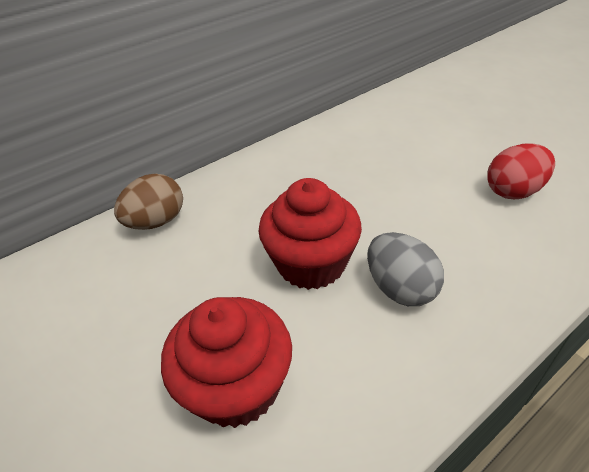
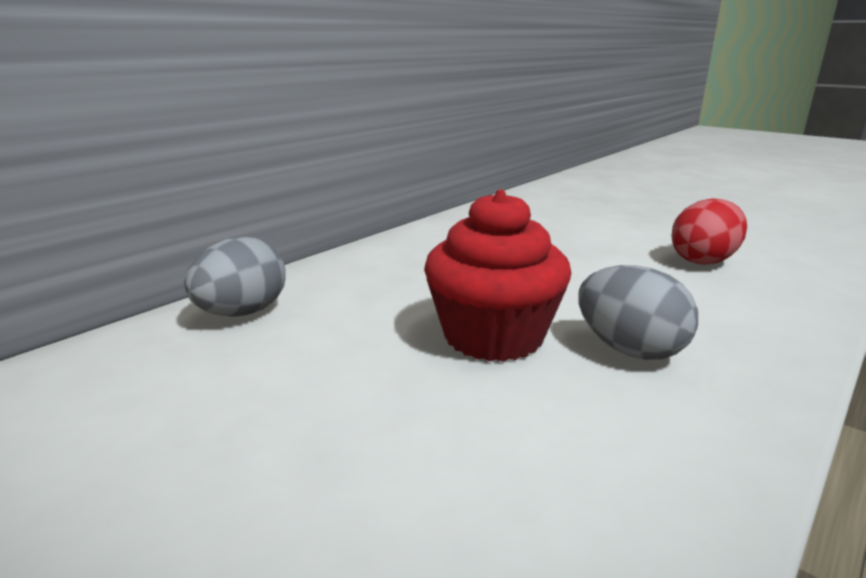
camera: 15 degrees left, 20 degrees down
(157, 222) = (242, 313): brown egg -> grey egg
(237, 386) = (446, 481): red cupcake -> none

